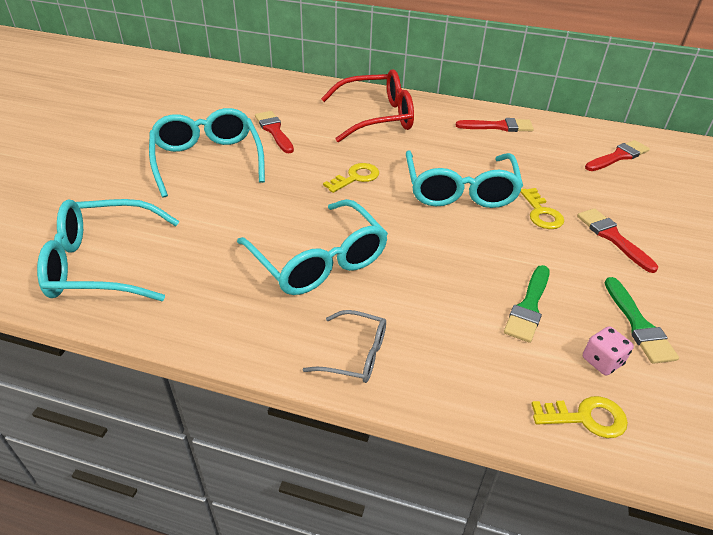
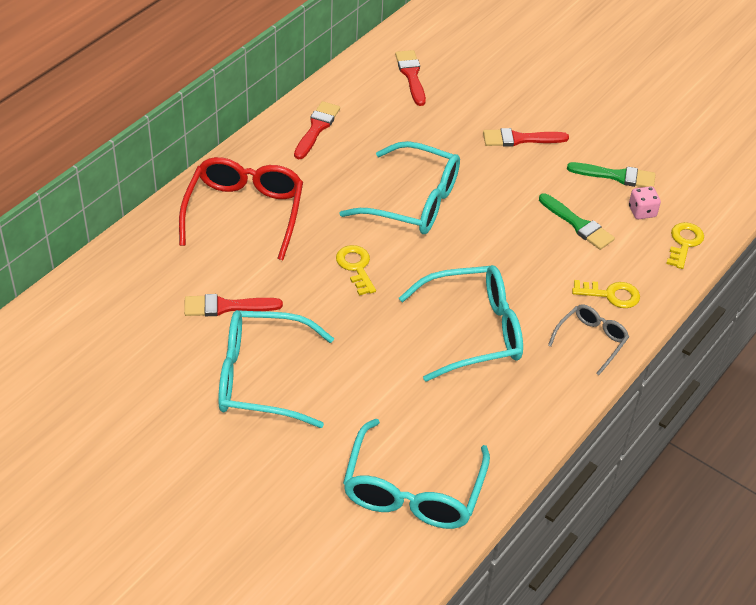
camera: 70 degrees left, 5 degrees up
(541, 213) = (470, 164): yellow key -> yellow key (611, 295)

